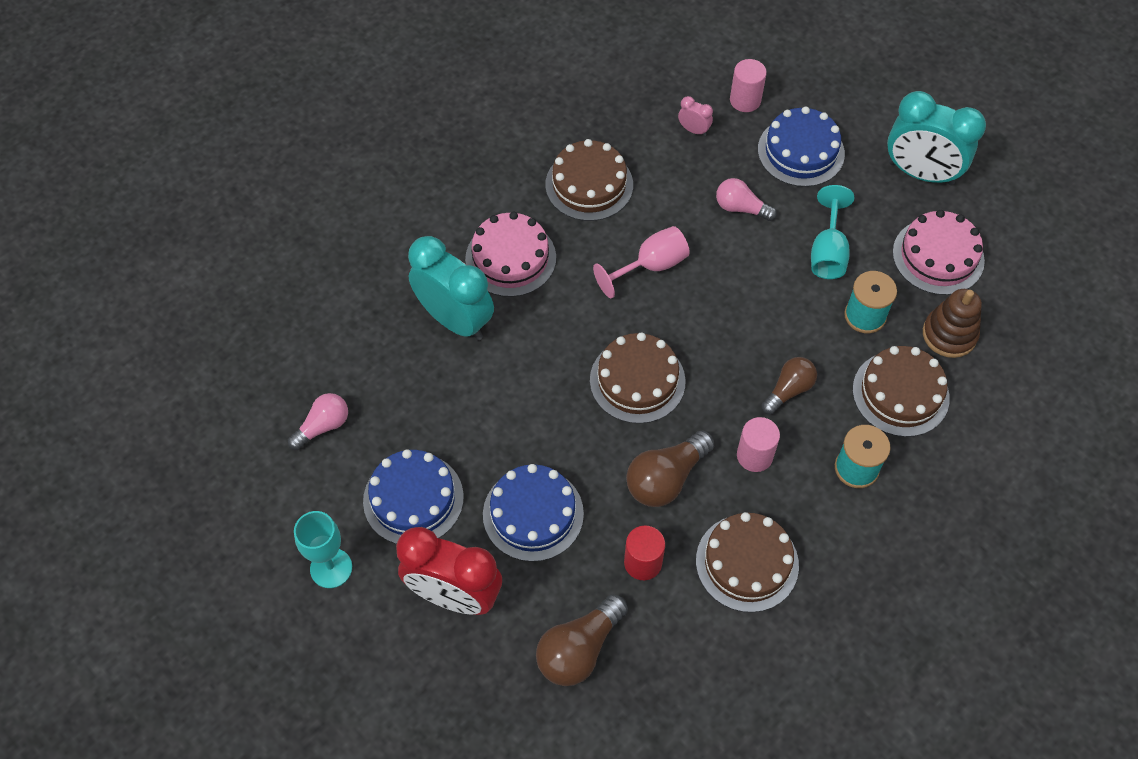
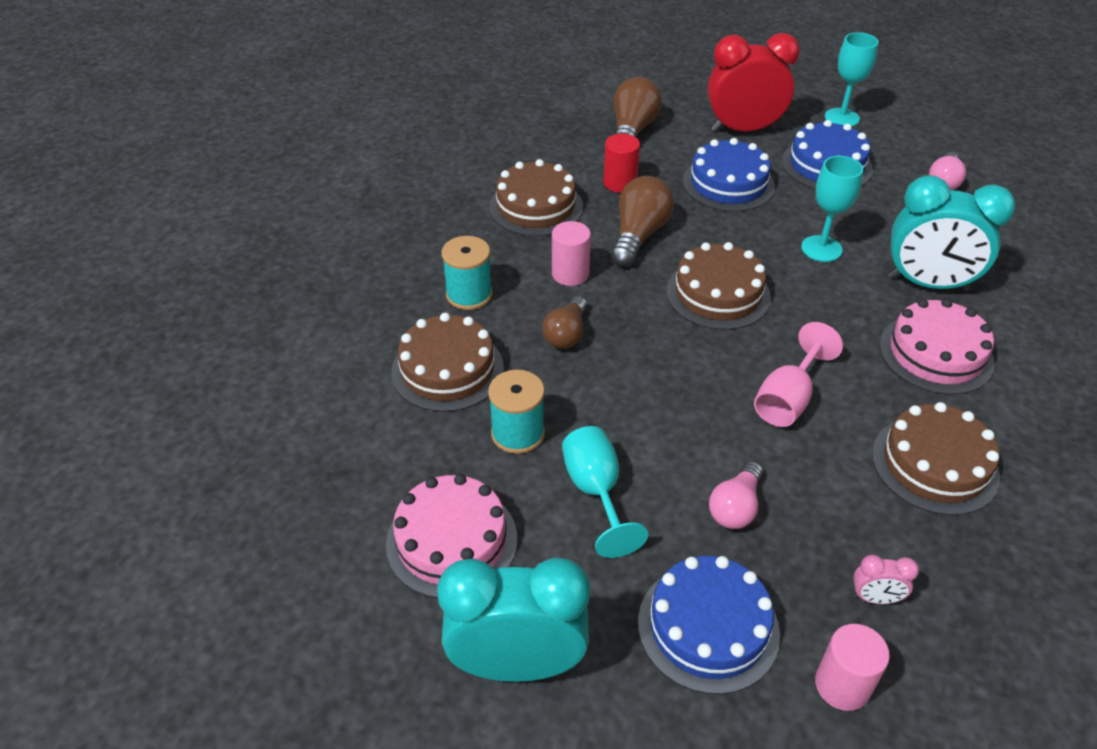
camera: 155 degrees right, 15 degrees down
(511, 393) = (821, 249): none -> turquoise goblet
(741, 208) = (735, 507): pink light bulb -> pink light bulb turned 120 degrees clockwise
(949, 334) = (410, 448): brown stacking toy -> none

